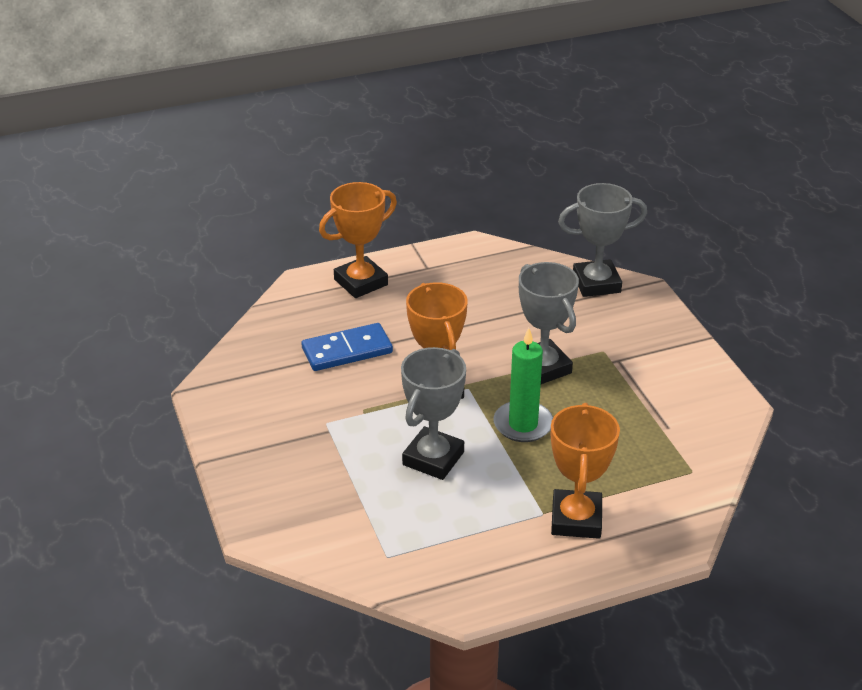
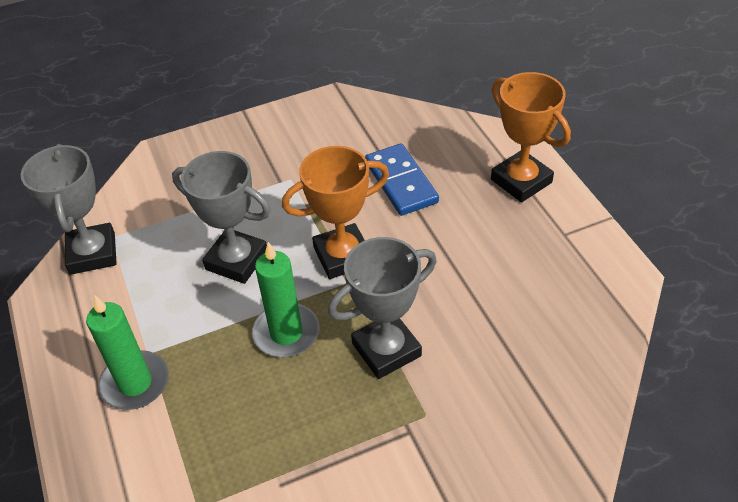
camera: 90 degrees right, 10 degrees up
(576, 519) = (135, 383): orange trophy -> green candle
(596, 283) = (573, 409): grey trophy -> grey trophy (92, 253)

